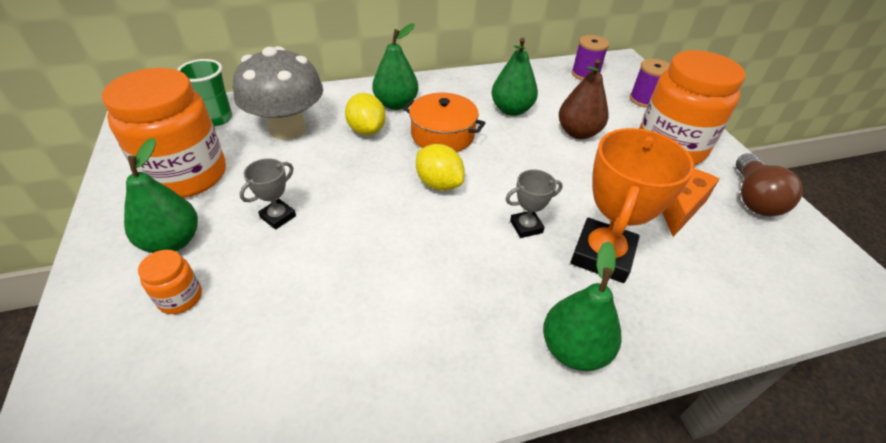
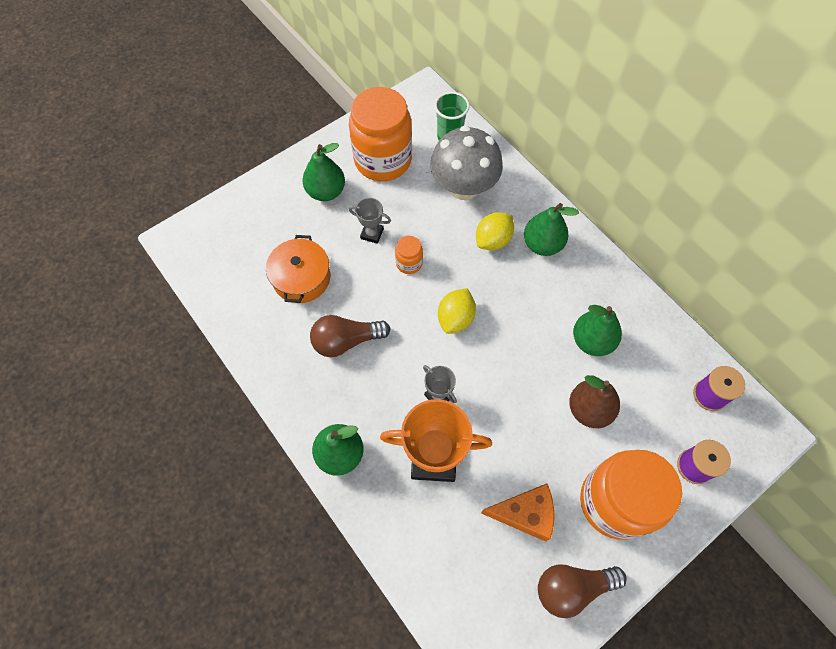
camera: 70 degrees right, 20 degrees up
(180, 298) = (290, 223): orange jar -> orange jar (409, 263)
(411, 290) = (346, 341): none -> brown light bulb
(442, 135) = (519, 298): orange pot -> orange pot (301, 278)

